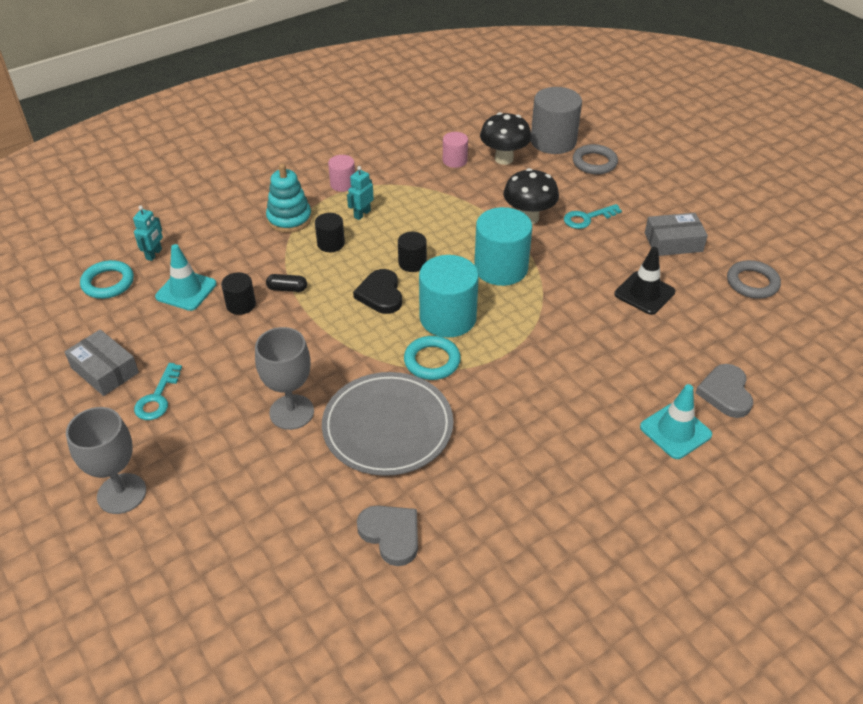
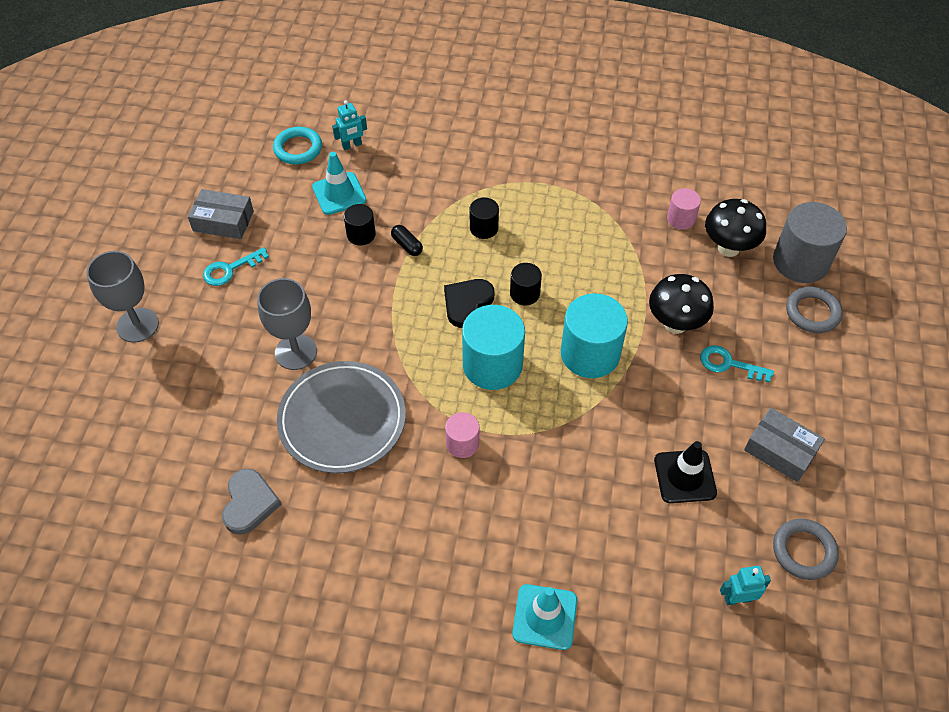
camera: 45 degrees right, 10 degrees up
(105, 370) = (223, 221): grey box -> grey box turned 75 degrees counterclockwise
(289, 219) = (479, 182): turquoise stacking toy -> none
(343, 184) = (558, 177): pink cylinder -> pink cylinder (462, 443)
(362, 214) = (539, 217): turquoise robot -> turquoise robot (737, 598)
(432, 361) = (436, 392): turquoise ring -> none
(725, 393) = (632, 625): grey heart -> none

